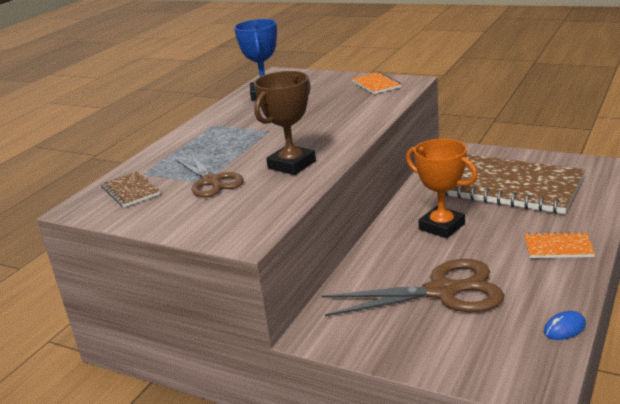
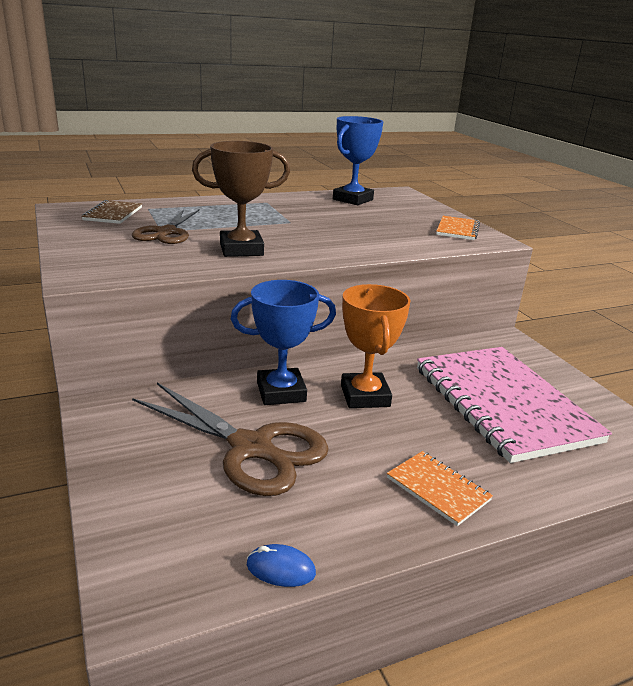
camera: 35 degrees right, 0 degrees up
(395, 254) = (281, 392): none -> blue trophy
(510, 187) = (503, 404): brown notebook -> pink notebook

